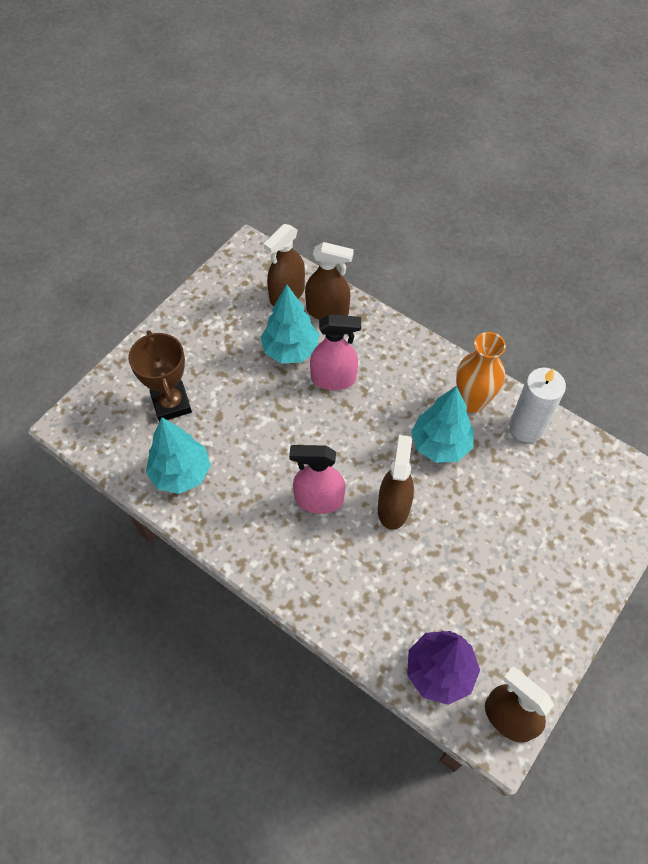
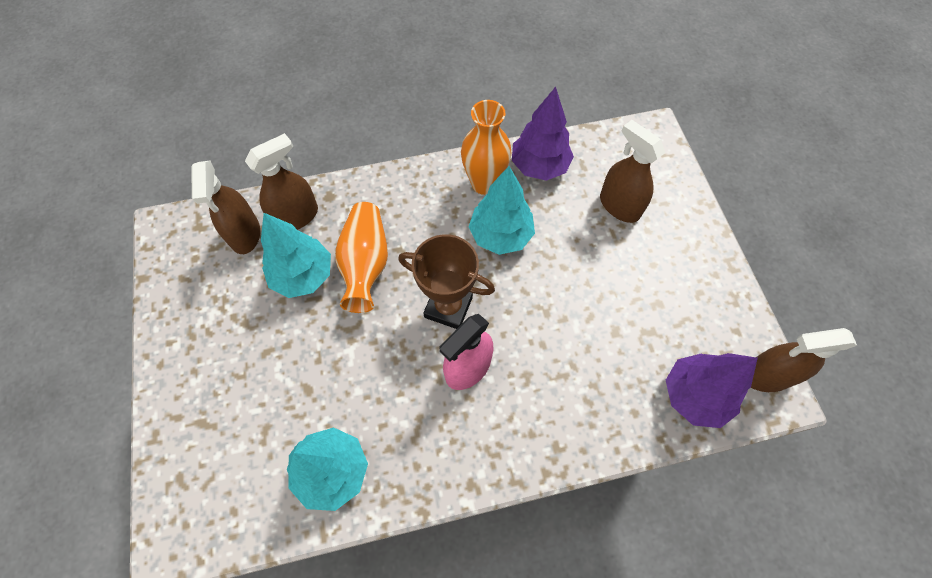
camera: 50 degrees left, 5 degrees up
(171, 404) = (251, 423): brown trophy -> brown trophy (448, 307)
(333, 379) = (365, 264): pink spray bottle -> orange vase
(393, 508) = (526, 315): brown spray bottle -> brown spray bottle (619, 206)
(526, 427) = (539, 166): white candle -> purple tree

